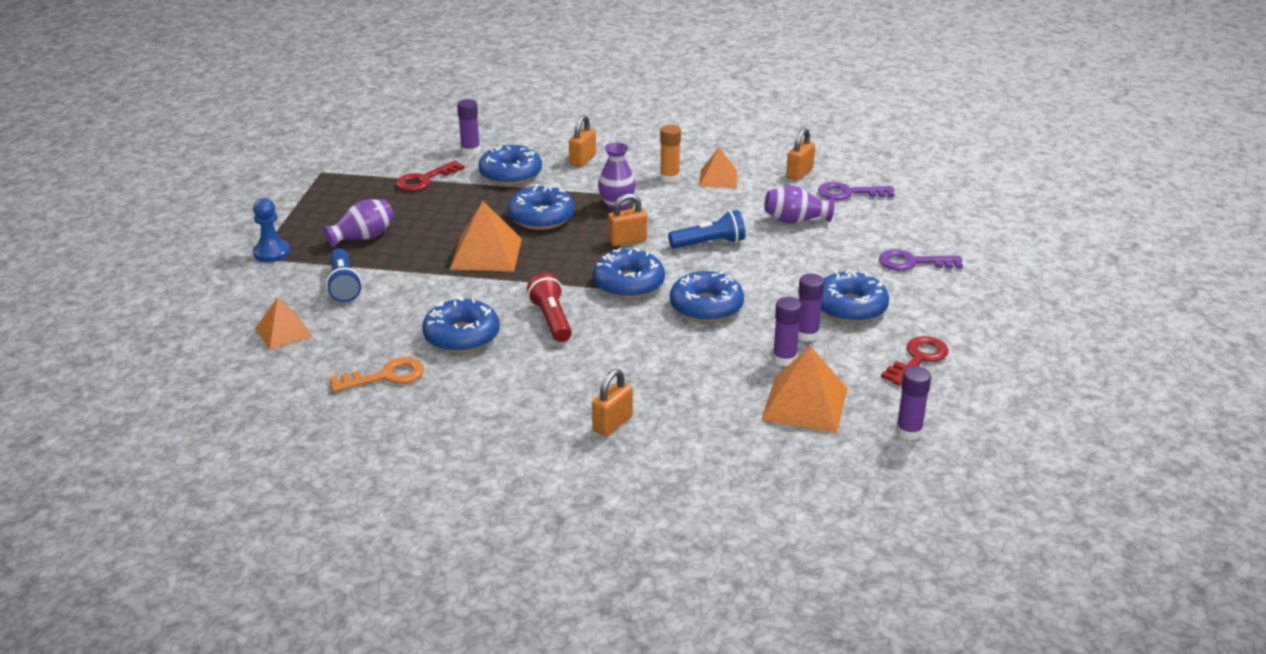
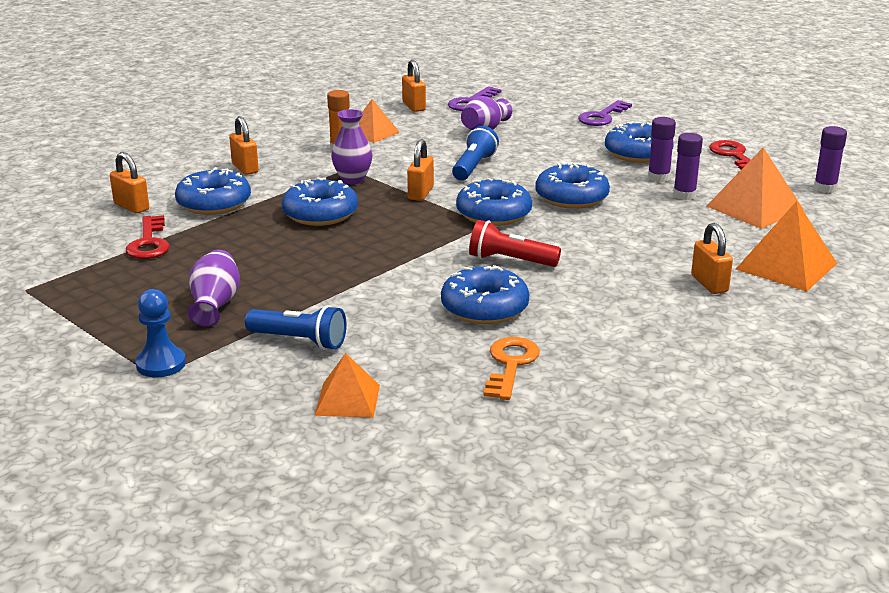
camera: 55 degrees left, 5 degrees down
(470, 151) = (131, 207): purple glue stick -> orange padlock
(486, 253) = (348, 255): orange pyramid -> orange pyramid (786, 266)

